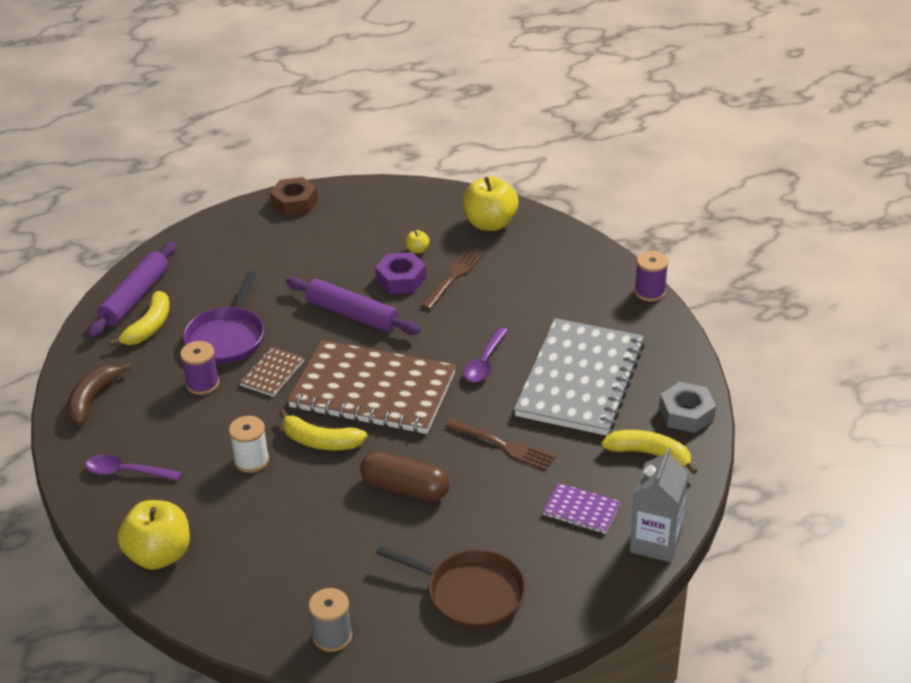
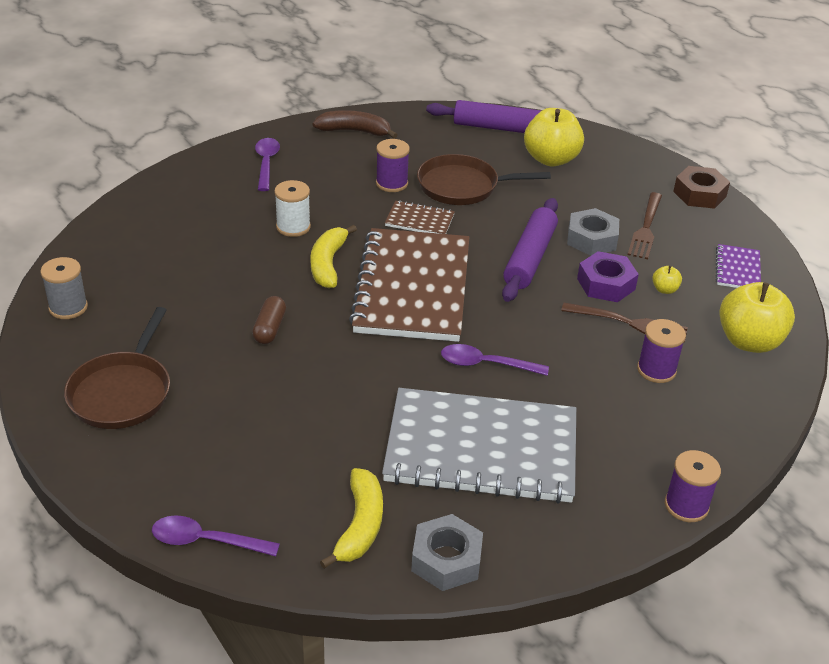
camera: 75 degrees right, 0 degrees up
(149, 327) = (461, 142): yellow banana -> none
(159, 555) = (167, 197): yellow apple -> yellow apple (551, 159)
(227, 338) = (462, 186): purple pan -> brown pan
(337, 274) = (592, 239): none -> grey nut
(405, 488) = (270, 328): brown capsule -> brown capsule, size x0.63
(503, 445) = (349, 393): brown fork -> brown fork (646, 228)
(511, 275) = (656, 370): none -> purple spool
(581, 510) = (254, 469): purple notebook -> purple notebook (737, 269)
(655, 542) = (206, 541): grey carton -> purple spoon

